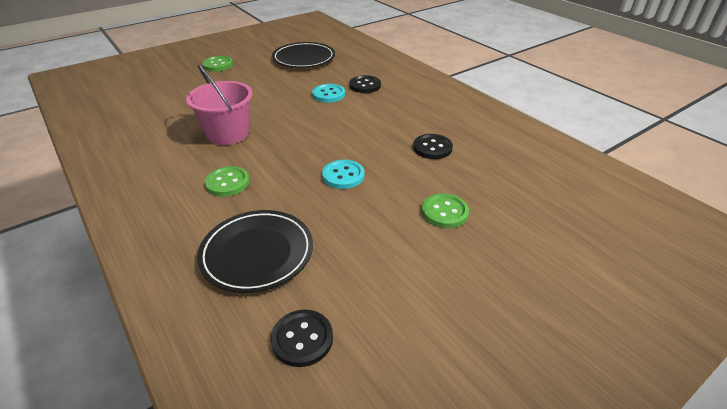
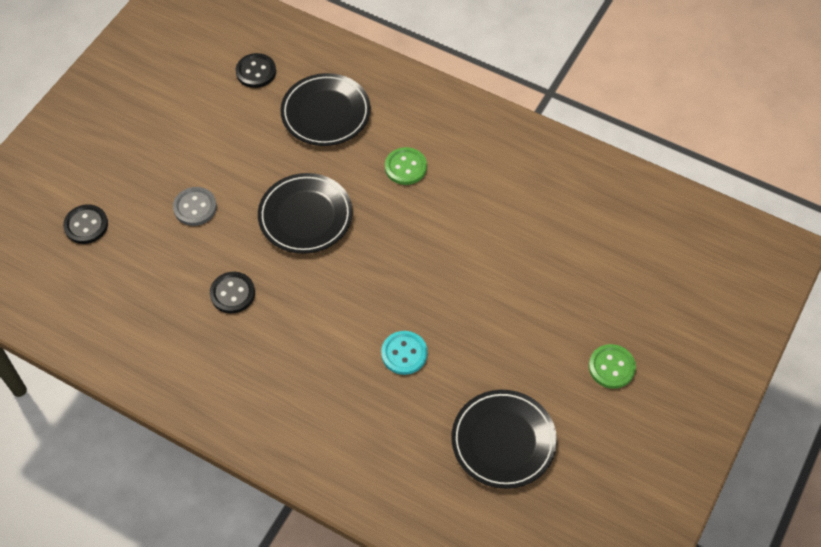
camera: 155 degrees right, 20 degrees up
(228, 134) = (464, 230): pink bucket -> none
(343, 175) = (305, 216): turquoise button -> black plate
(365, 85) = (368, 397): black button -> black button (86, 225)
(444, 212) = (195, 207): green button -> grey button

